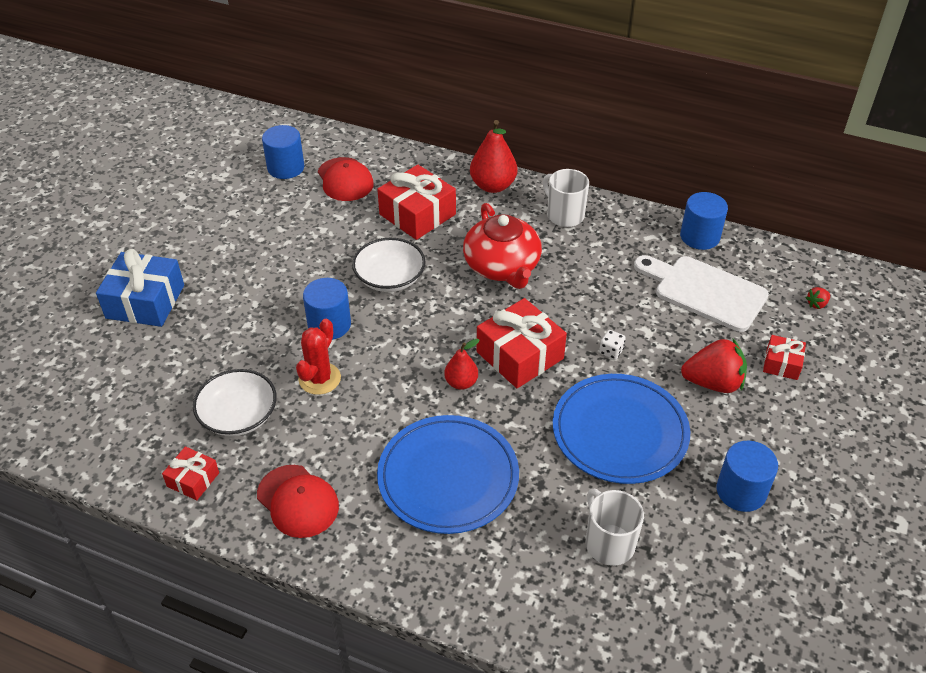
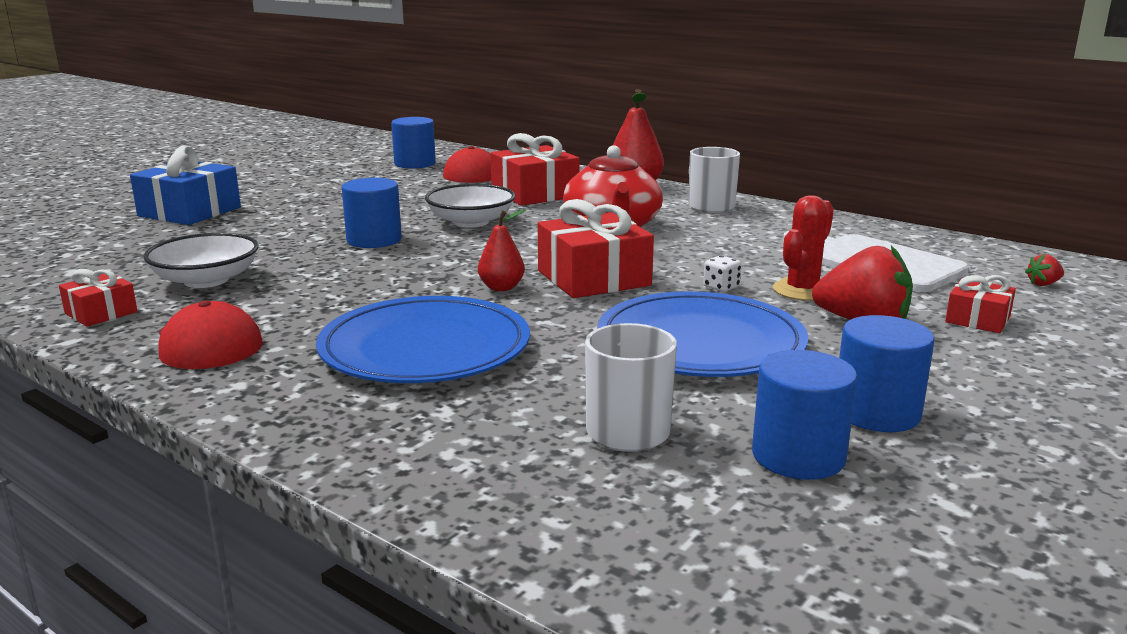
camera: 15 degrees right, 25 degrees down
(319, 379) = (328, 268): red cactus -> red cactus (802, 290)
(700, 236) = (882, 230): blue cylinder -> blue cylinder (798, 456)

